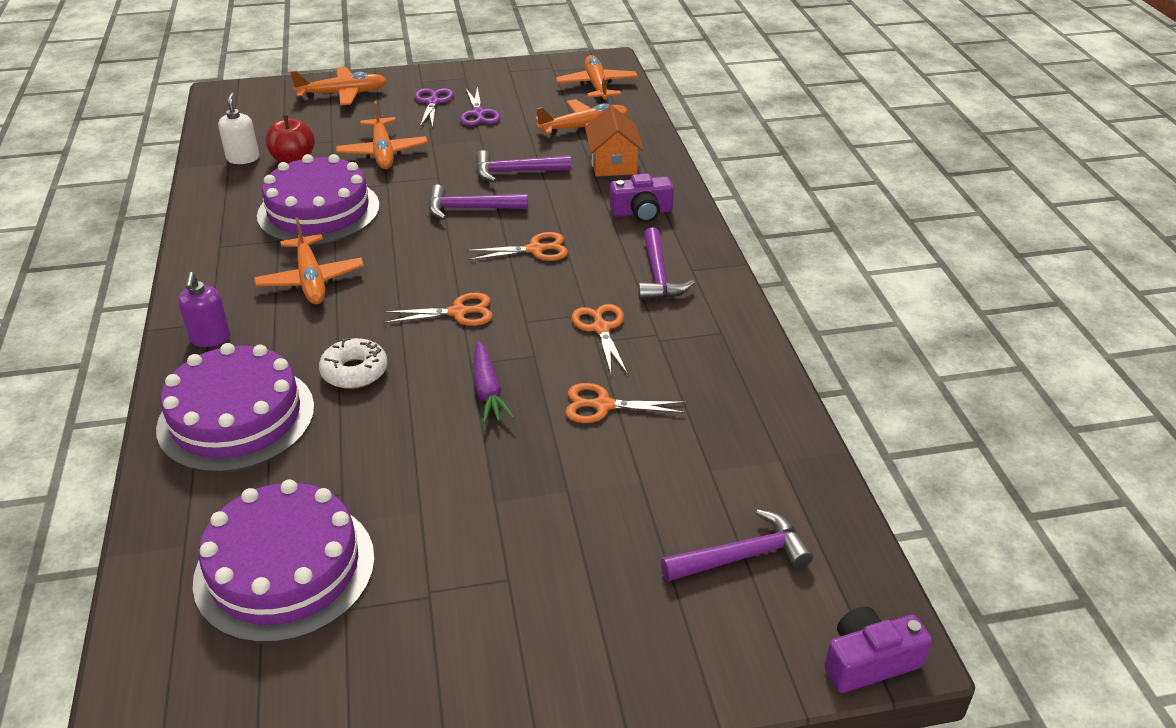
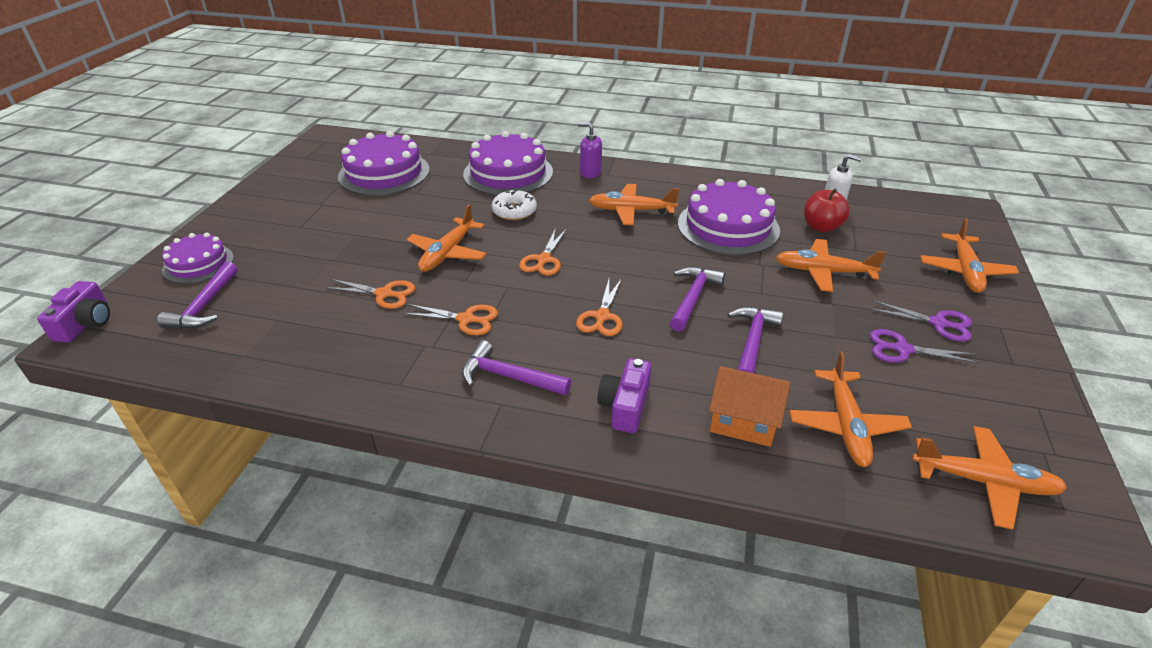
camera: 115 degrees right, 0 degrees up
(488, 390) = (448, 253): purple carrot -> orange plane
(603, 405) = (384, 294): orange scissors -> orange scissors turned 75 degrees clockwise
(672, 637) = (198, 264): none -> purple cake

